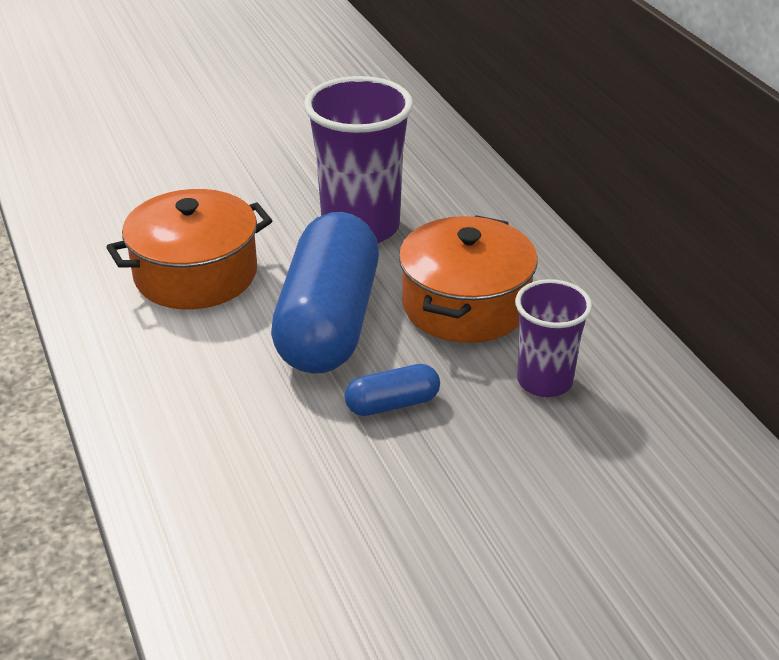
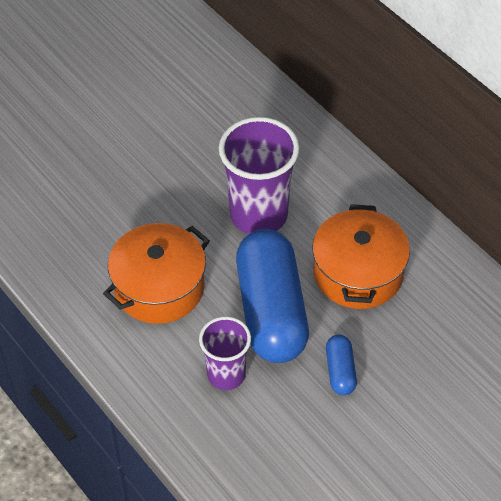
camera: 15 degrees left, 15 degrees up
(392, 404) = (340, 371): blue capsule -> blue capsule turned 60 degrees counterclockwise
(544, 381) = (431, 328): purple cup -> purple cup (226, 374)

